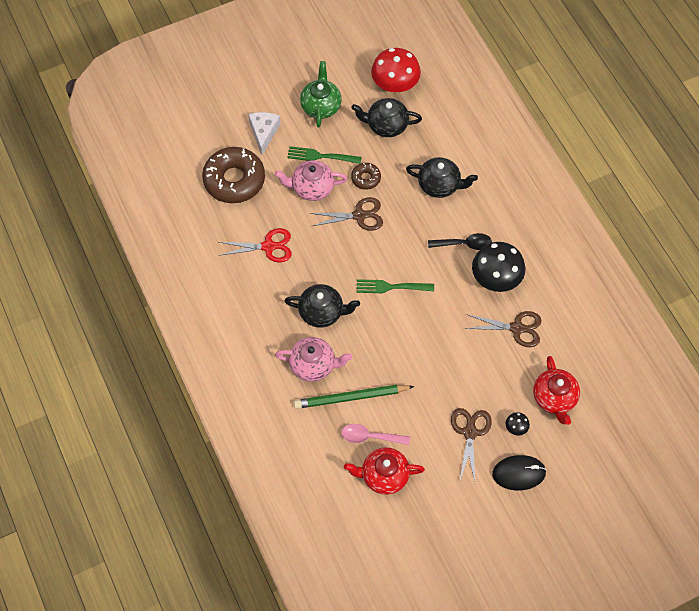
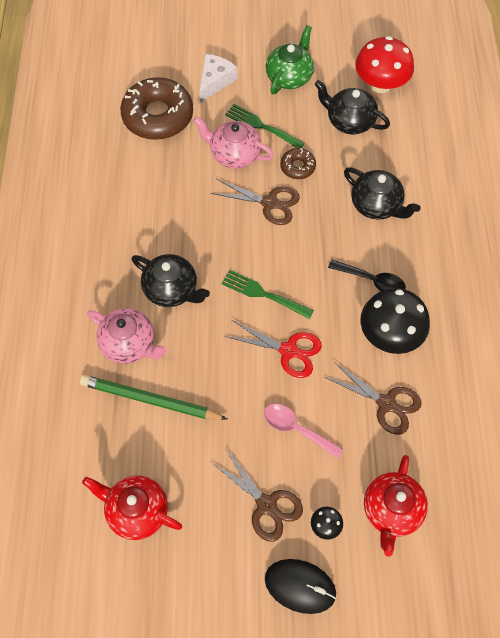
camera: 25 degrees right, 0 degrees up
(268, 246) = (154, 197): red scissors -> red scissors (288, 351)
(370, 437) = (146, 456): pink spoon -> pink spoon (296, 429)
(470, 432) = (266, 505): brown scissors -> brown scissors turned 105 degrees clockwise

